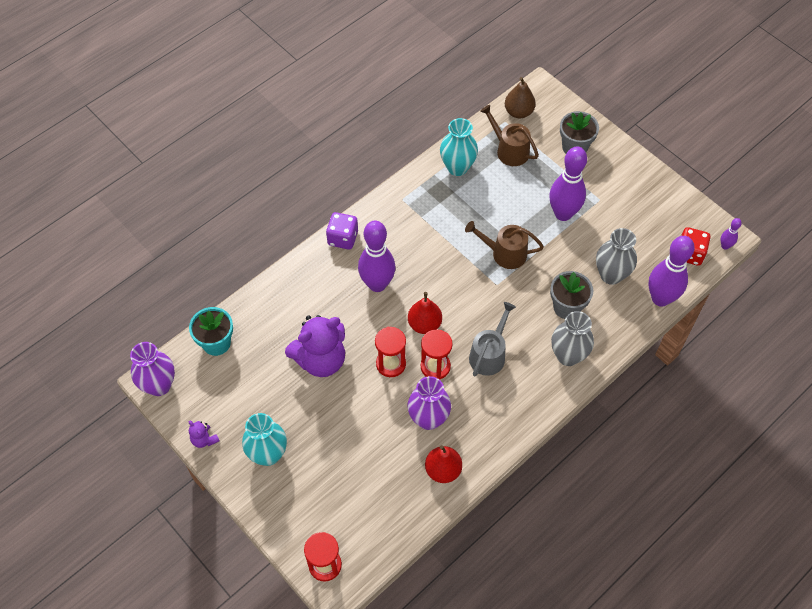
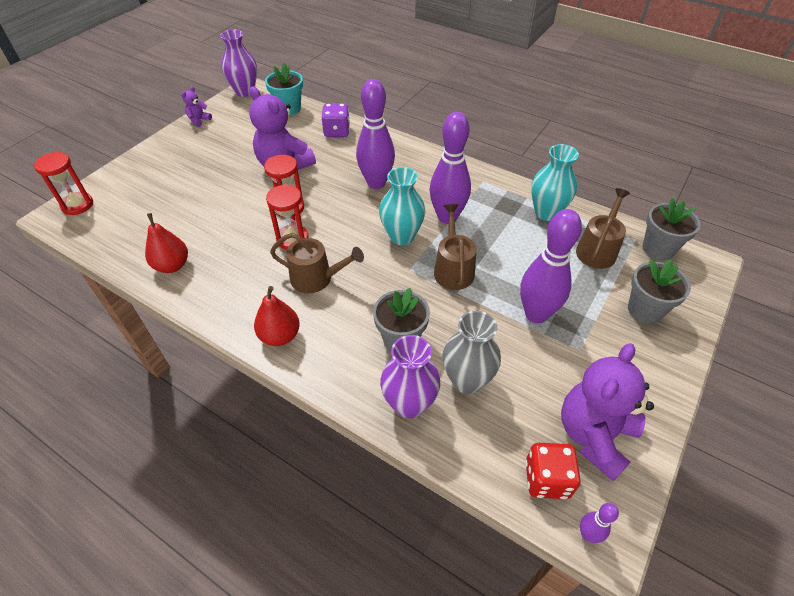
camera: 75 degrees right, 10 degrees down
(268, 454) = (187, 154): turquoise vase -> turquoise vase (401, 236)
(343, 238) = (419, 153): purple dice -> purple dice (337, 131)
(424, 324) = (340, 222): red pear -> red pear (280, 336)
(428, 419) = (231, 245): purple vase -> purple vase (409, 404)
(489, 354) = (316, 278): grey watering can -> brown watering can
(518, 112) = (658, 249): brown pear -> grey flower pot
(568, 355) = (331, 351): grey vase -> none
(660, 298) = (452, 448): purple bowling pin -> purple bowling pin (447, 217)
(665, 218) = (594, 435): none -> purple teddy bear

